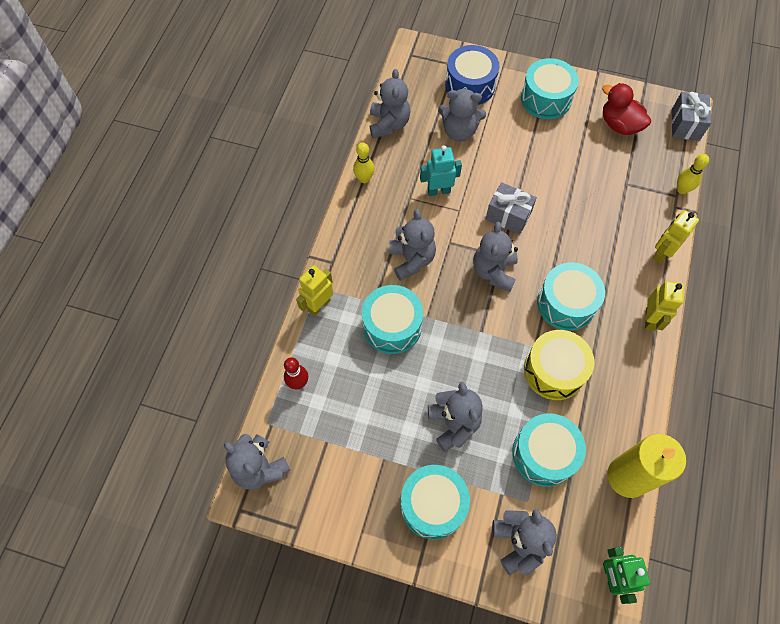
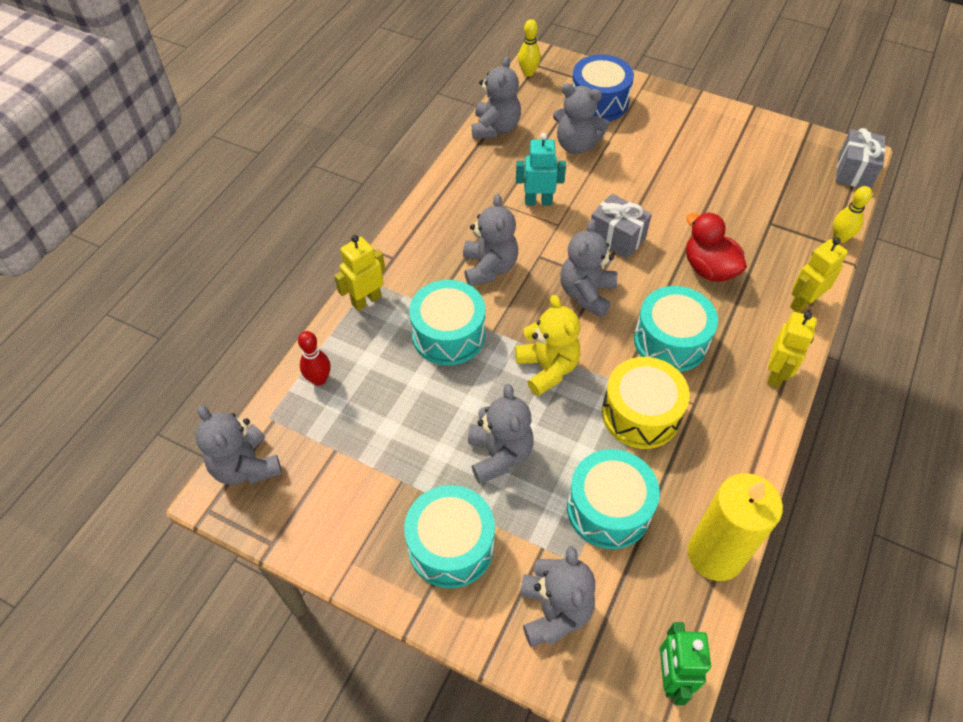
camera: 10 degrees right, 10 degrees down
(364, 179) = (453, 178): yellow bowling pin -> yellow bowling pin (528, 73)
(476, 343) = (547, 368): none -> yellow teddy bear
(546, 99) = (686, 125): turquoise drum -> none
(619, 125) = (771, 162): red duck -> red duck (709, 269)

